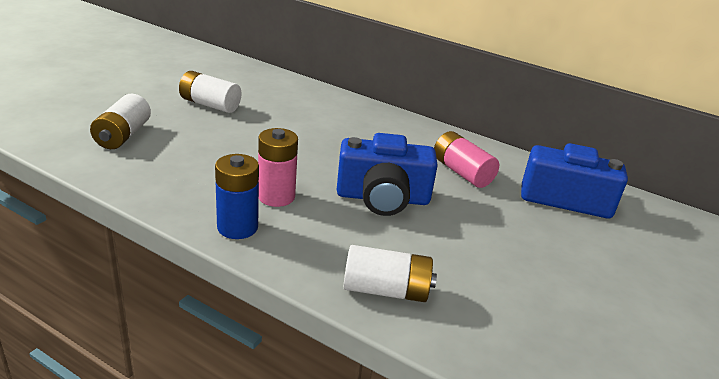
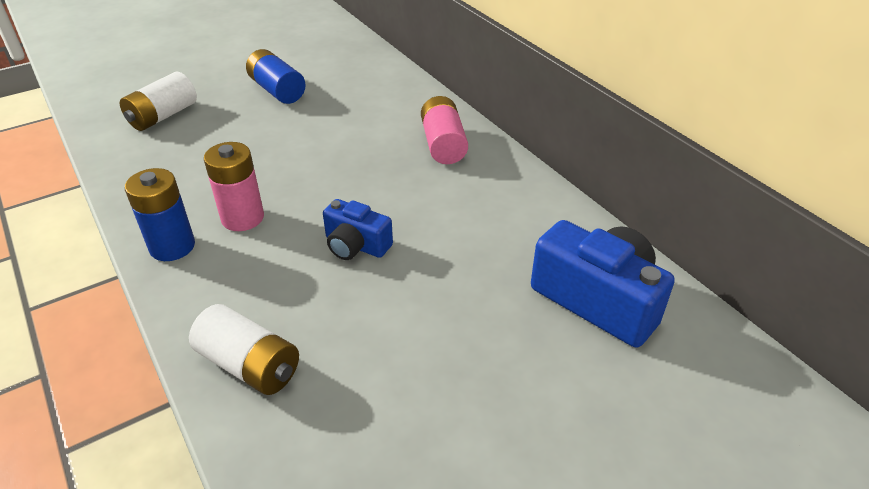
camera: 30 degrees right, 10 degrees up
(210, 105) = (277, 90): white battery -> blue battery
(383, 198) = (356, 245): blue camera -> blue camera, size x0.58
(461, 172) = (487, 231): pink battery -> pink battery (443, 144)

